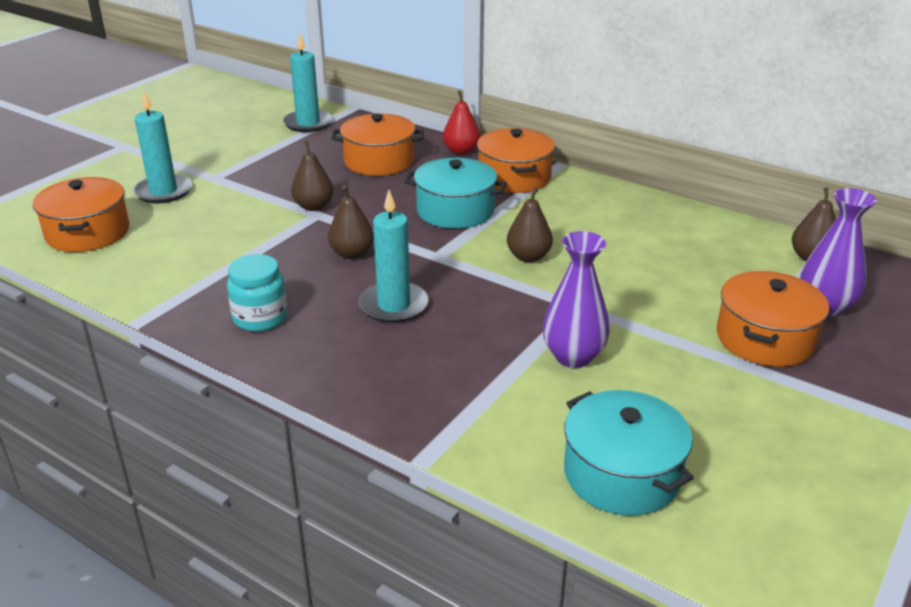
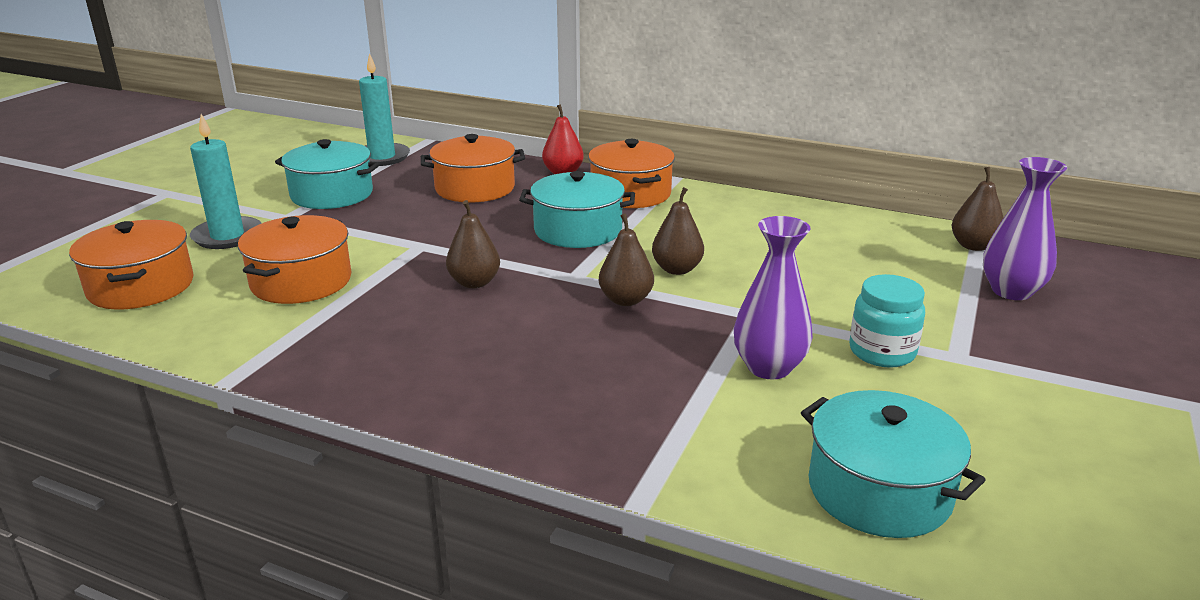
camera: 10 degrees left, 5 degrees down
(256, 158) = (332, 194): none -> turquoise pot
(260, 318) = (384, 361): turquoise jar -> turquoise jar (882, 352)
(314, 206) = (414, 238): brown pear -> brown pear (626, 300)
(394, 305) = (542, 333): turquoise candle -> none
(765, 339) = (966, 328): orange pot -> orange pot (301, 281)

